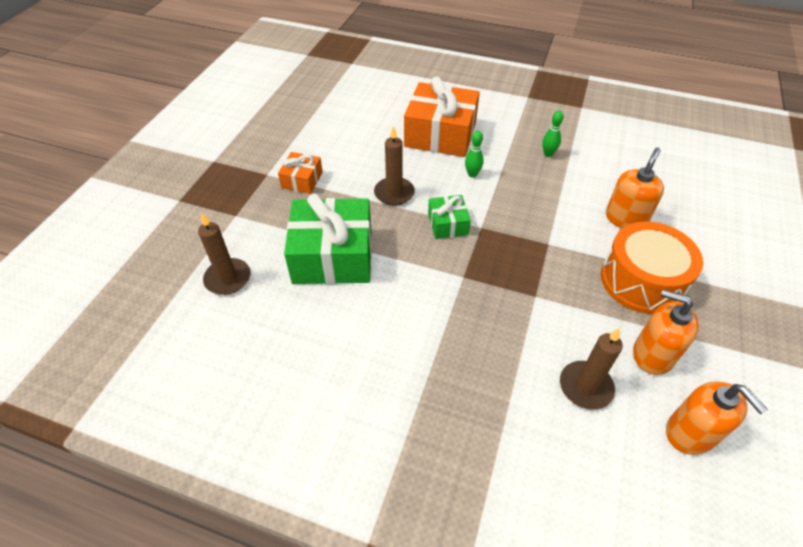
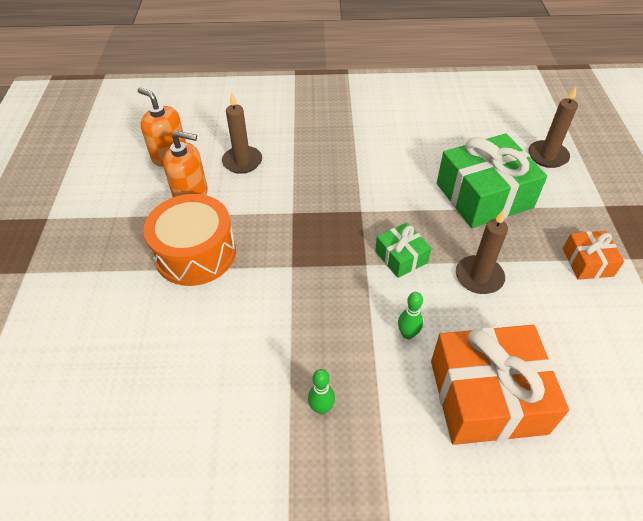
camera: 160 degrees right, 0 degrees up
(625, 219) = (209, 324): orange soap dispenser -> none

